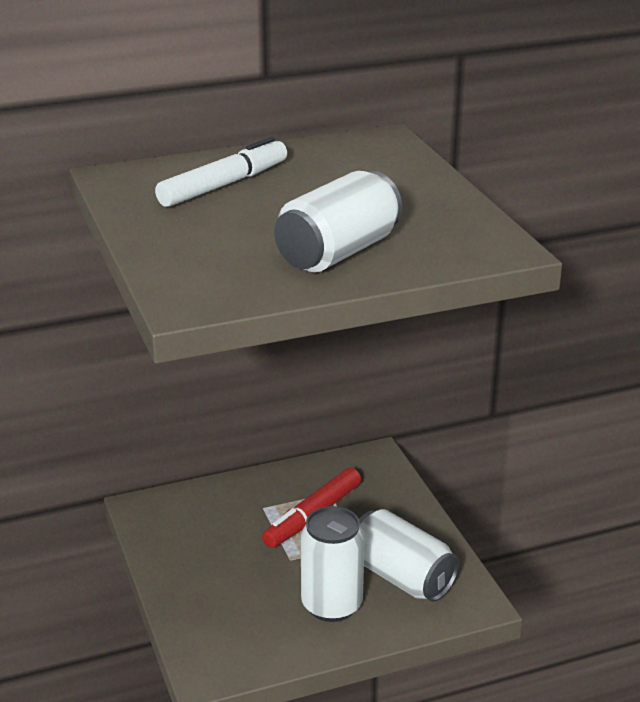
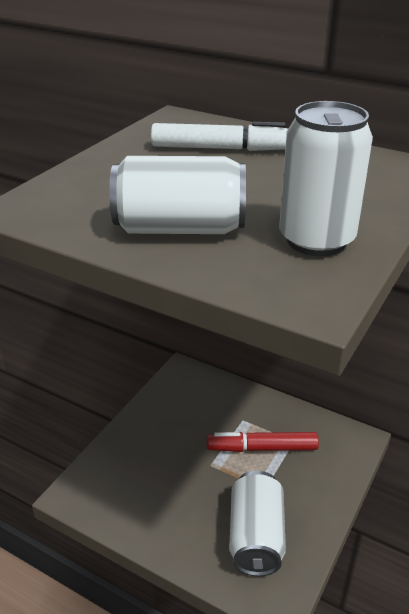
camera: 50 degrees right, 5 degrees up
(331, 605) = (189, 516): white can -> white can (316, 240)

